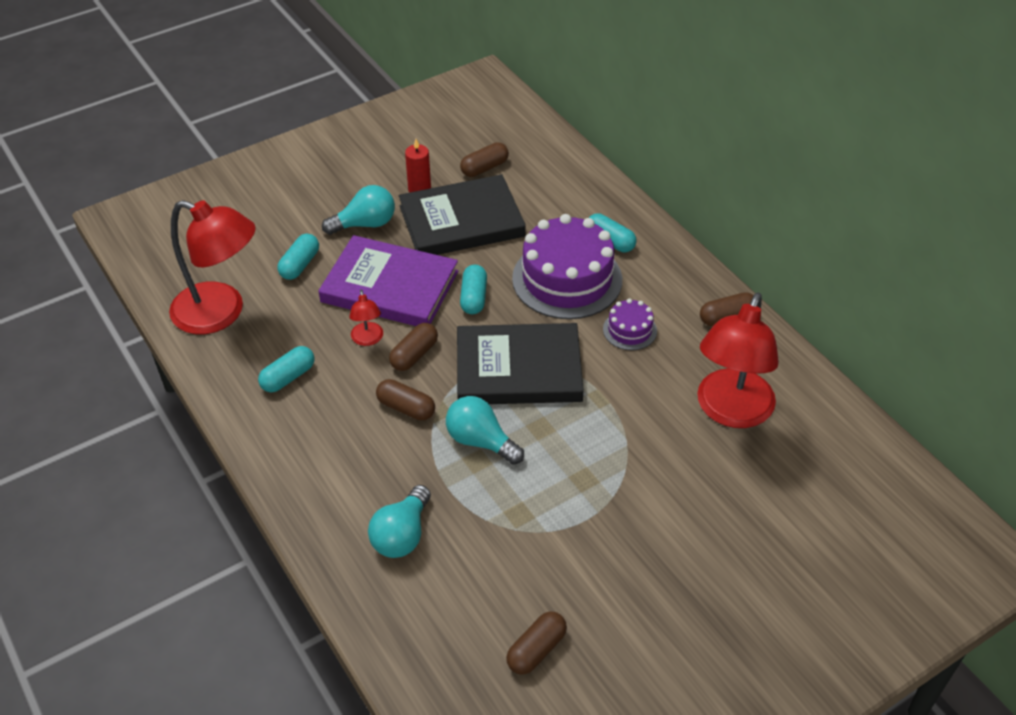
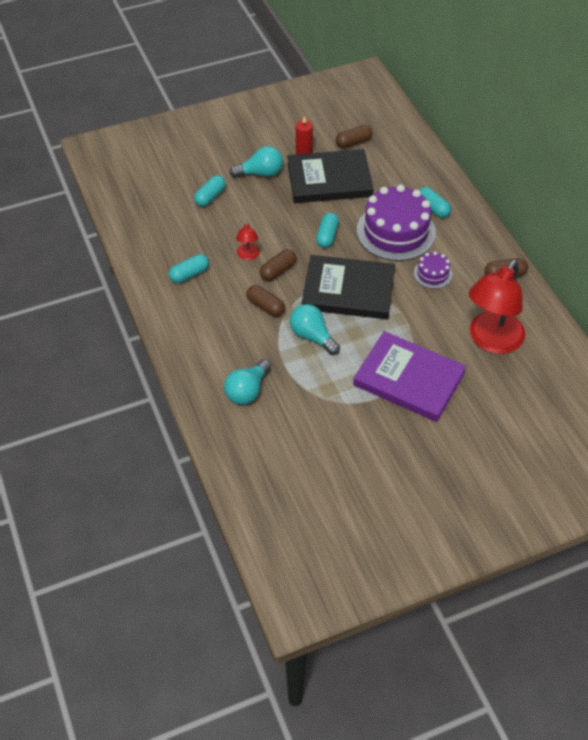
camera: 10 degrees right, 5 degrees up
(221, 313) = (151, 224): red lamp -> none
(390, 286) = (270, 220): purple book -> purple book (409, 379)
(536, 650) = (322, 478): brown capsule -> none

